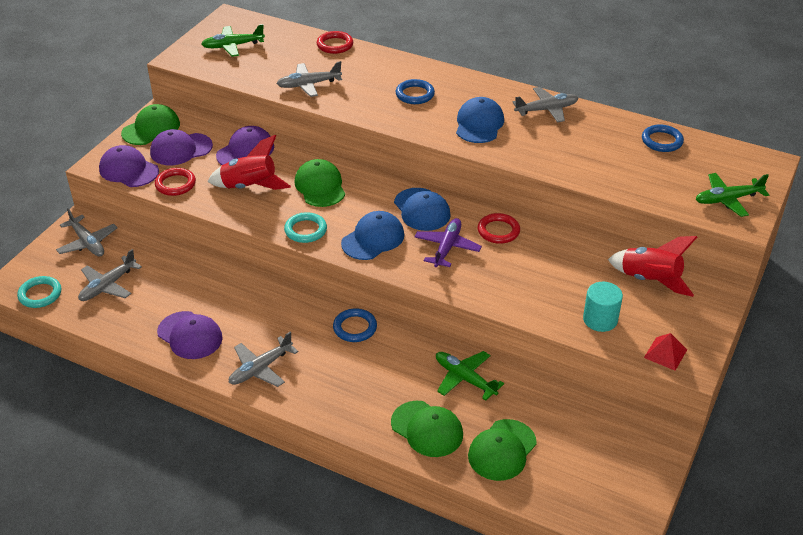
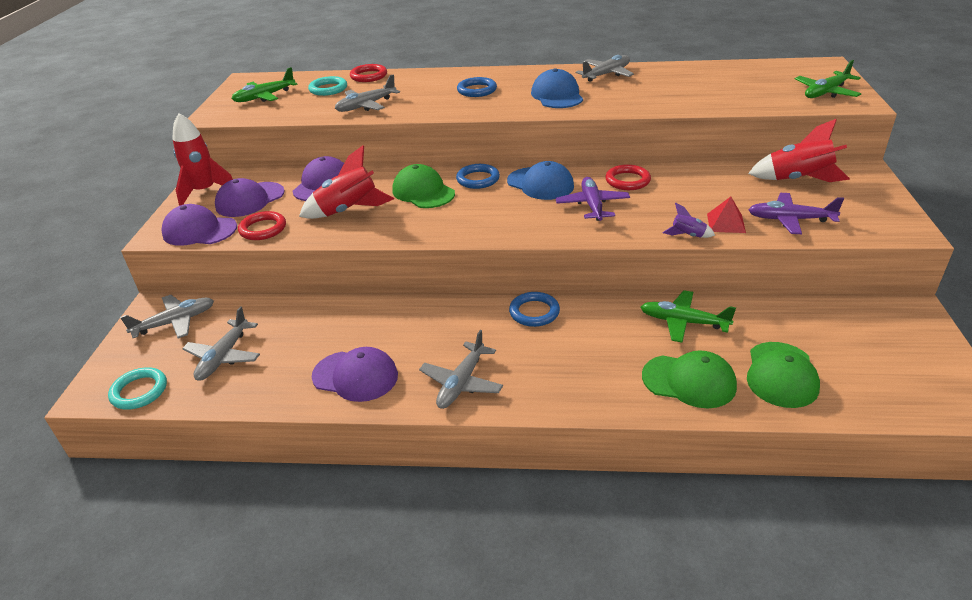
camera: 20 degrees left, 5 degrees down
(87, 243) = (175, 322): grey plane -> grey plane turned 60 degrees counterclockwise
(151, 129) = (205, 191): green cap -> red rocket
(305, 230) = (437, 229): turquoise ring -> turquoise ring (328, 89)
(373, 239) = (513, 218): blue cap -> none
(499, 305) = (687, 235): none -> purple rocket
(600, 319) = (790, 220): turquoise cylinder -> purple plane
(662, 141) = (725, 71): blue ring -> blue ring (478, 179)
(665, 353) = (876, 228): red pyramid -> red pyramid (726, 223)

